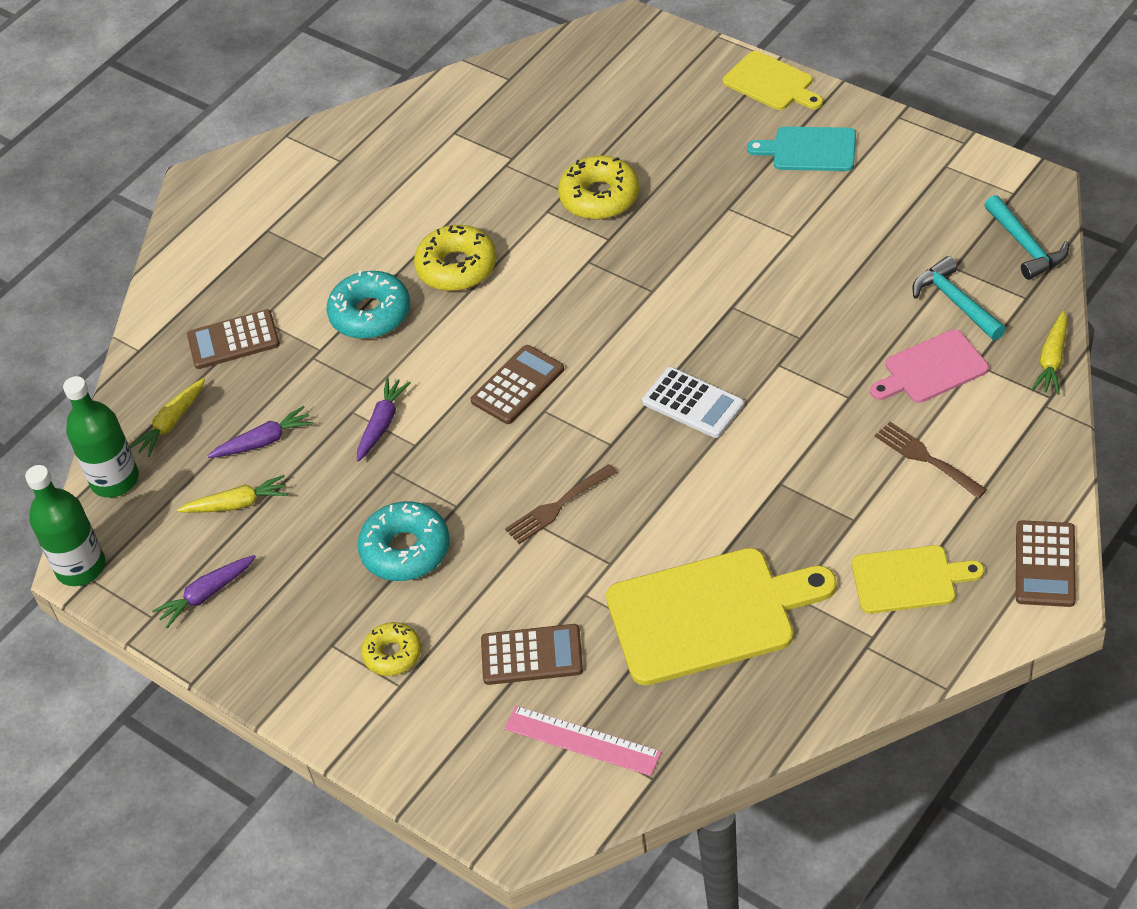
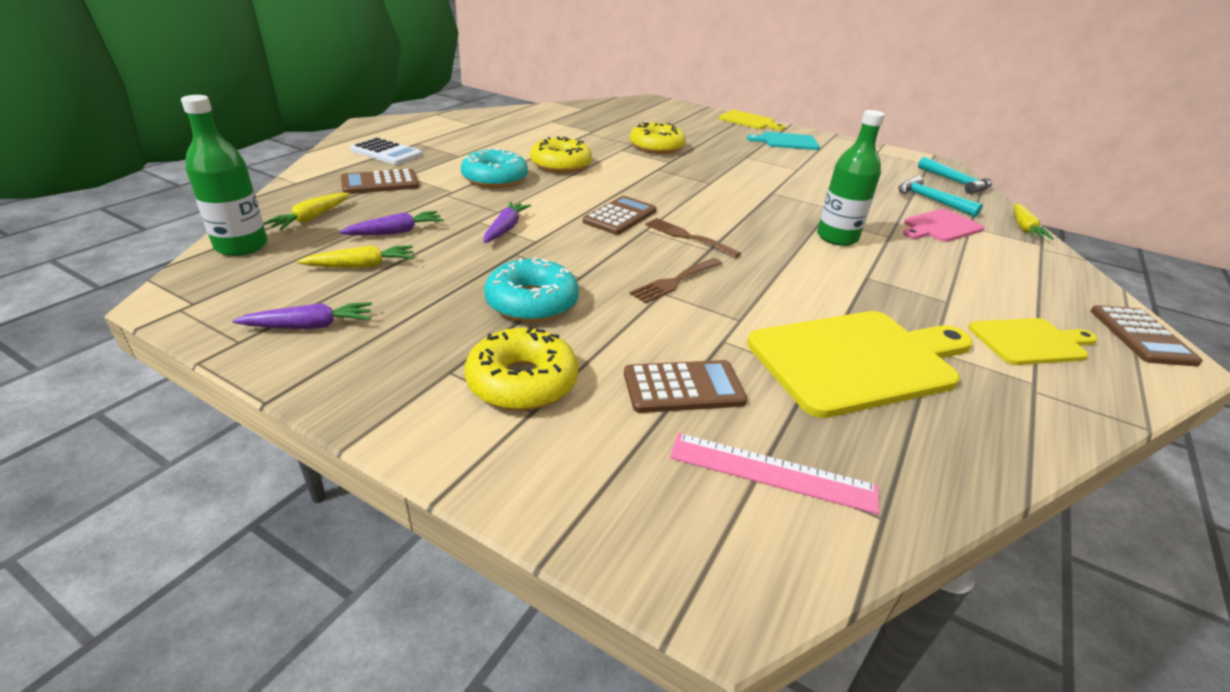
camera: 15 degrees left, 15 degrees down
(81, 567) = (173, 300): green bottle -> green bottle (837, 237)
(206, 595) = (310, 326): purple carrot -> purple carrot turned 150 degrees counterclockwise
(392, 654) = (522, 382): yellow donut -> yellow donut, size x1.59
(693, 403) = (767, 232): white calculator -> white calculator (386, 153)
(926, 458) = (977, 269): brown fork -> brown fork (687, 237)

